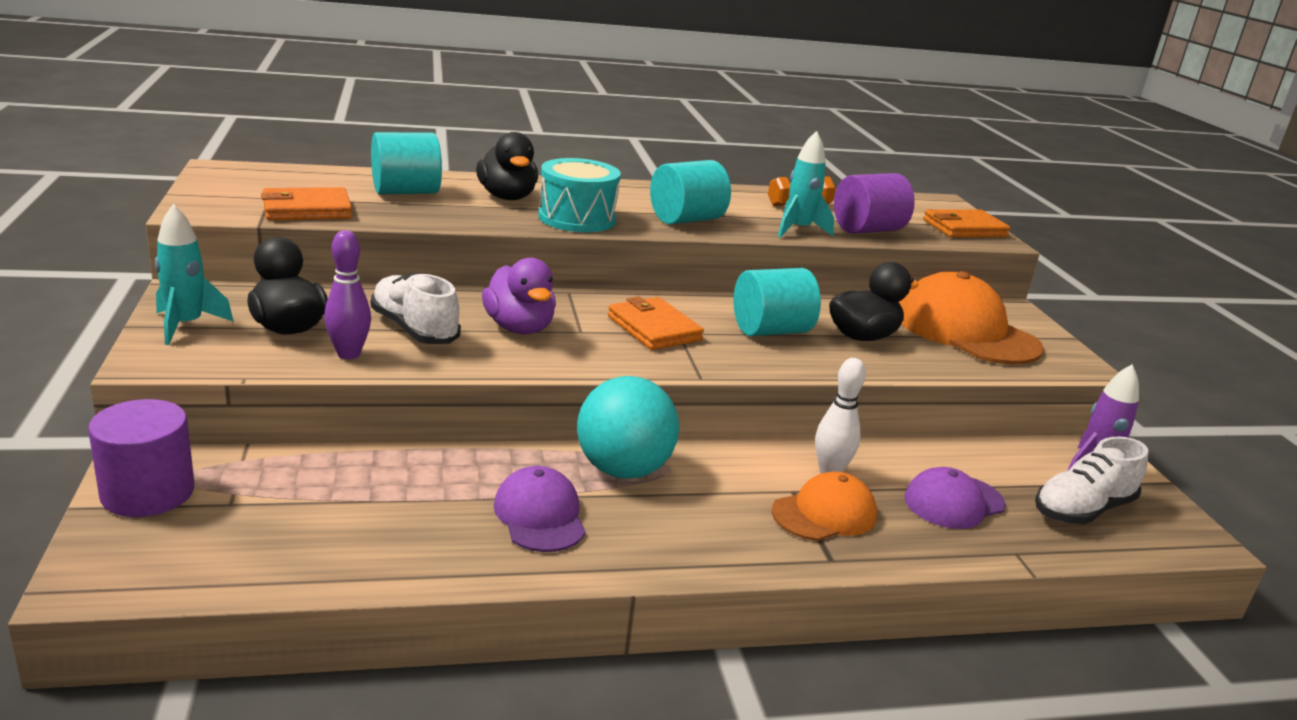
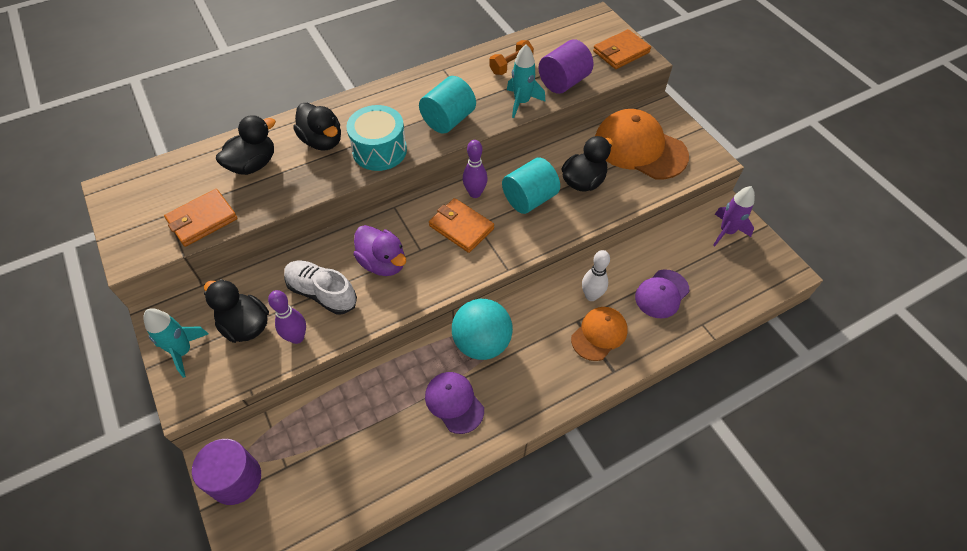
camera: 15 degrees left, 30 degrees up
(406, 192) = (253, 164): turquoise cylinder -> black duck
(692, 308) = (475, 193): none -> purple bowling pin
(1082, 509) = (727, 271): white shoe -> none

